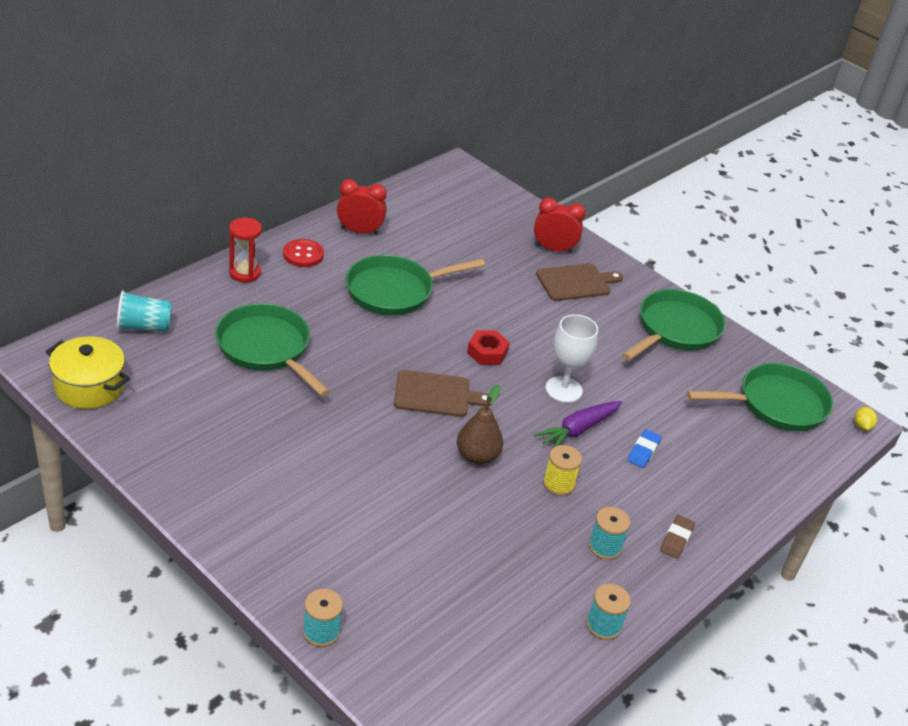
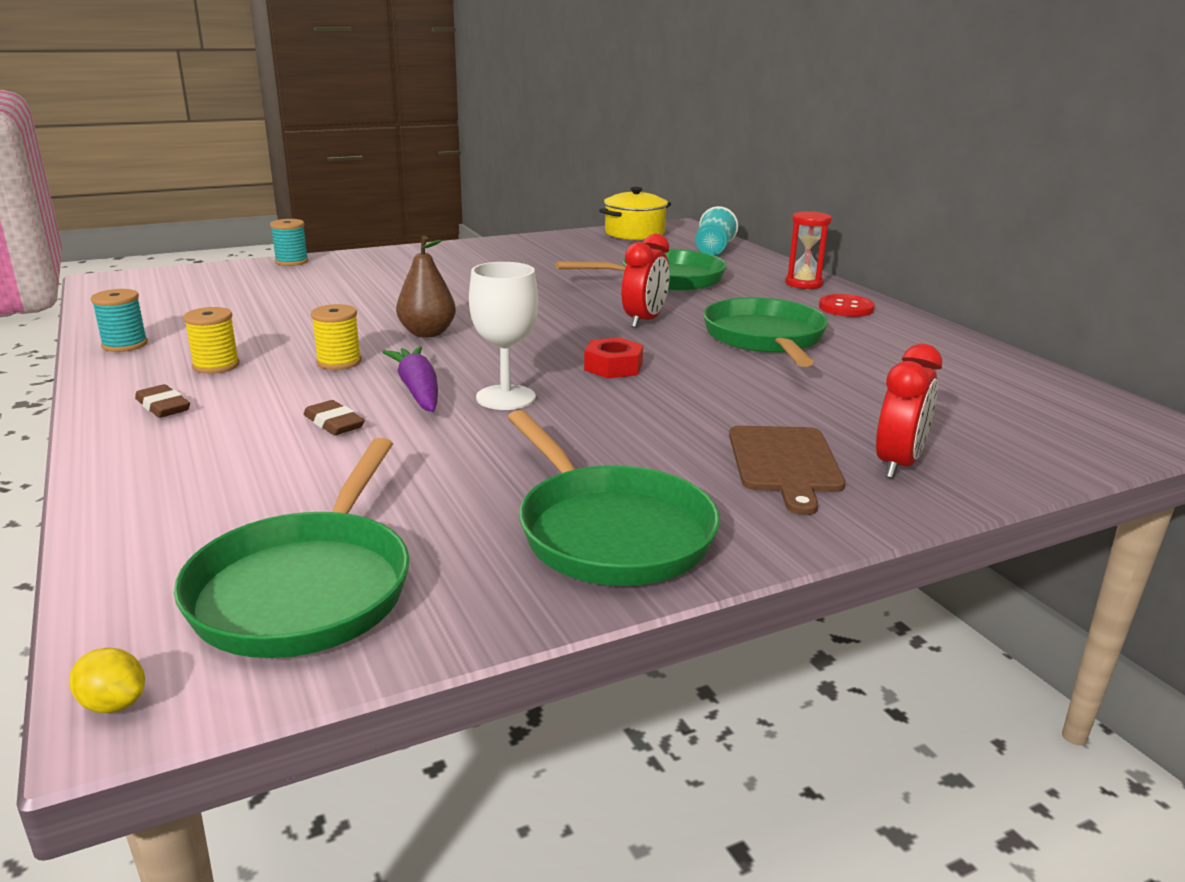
camera: 115 degrees right, 15 degrees down
(359, 231) = (910, 338): red clock -> red clock (644, 321)
(436, 394) = (547, 331): brown cutting board -> none
(605, 547) = (216, 366): turquoise spool -> yellow spool
(643, 451) = (334, 423): blue eraser -> brown eraser

